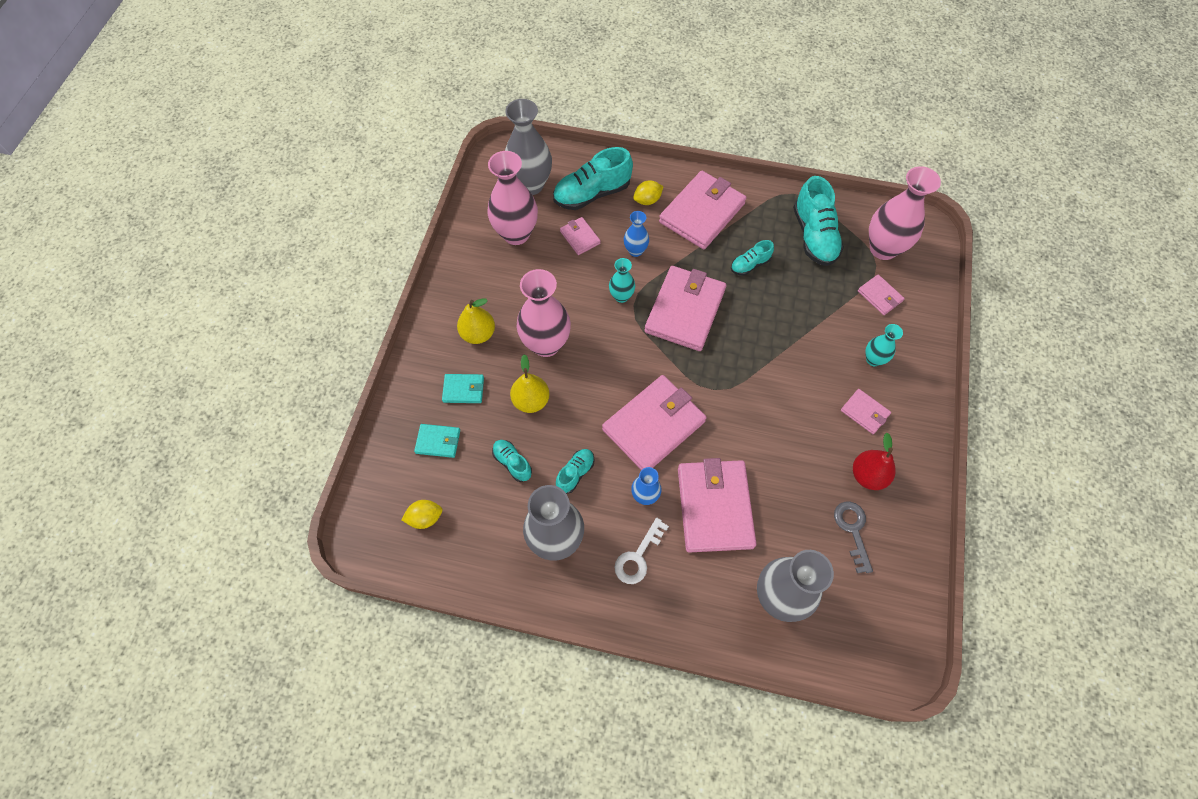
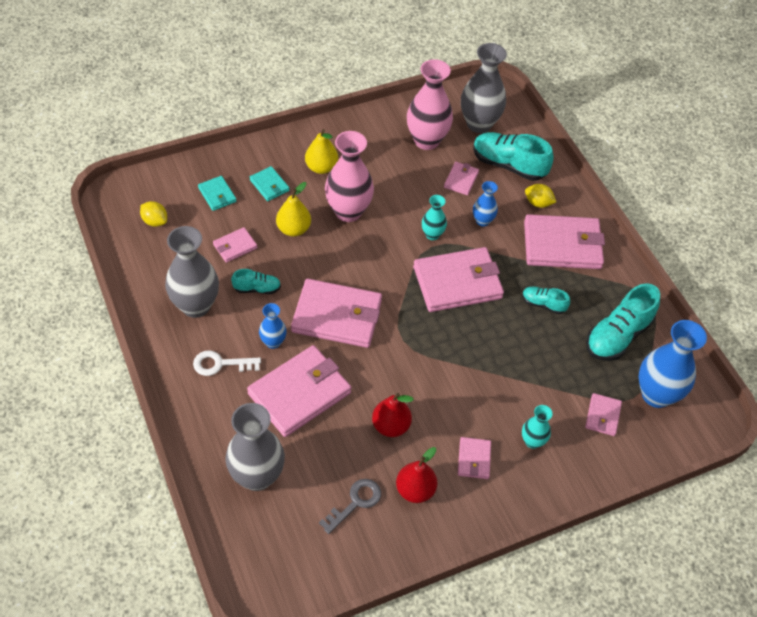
camera: 50 degrees right, 10 degrees down
(512, 463) = (235, 246): turquoise shoe -> pink wallet
(794, 454) = (391, 426): none -> red pear
(883, 248) = (656, 395): pink vase -> blue vase

